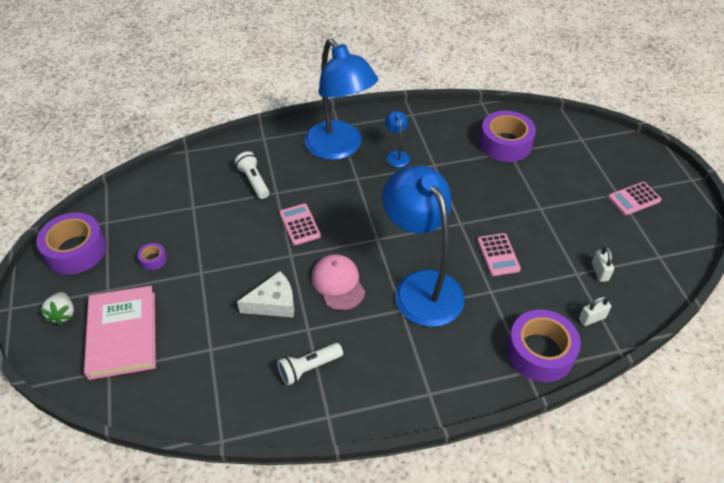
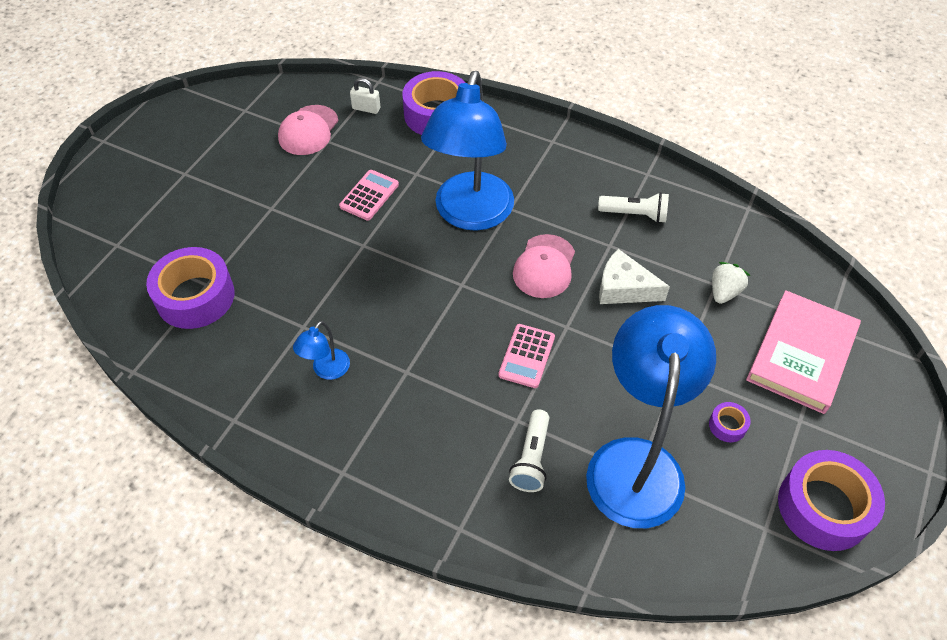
camera: 140 degrees left, 5 degrees up
(63, 314) = (864, 422): white strawberry -> white strawberry (724, 292)
(339, 148) = (380, 432): blue lamp -> blue lamp (635, 462)
(599, 272) = (308, 130): white padlock -> pink cap
(634, 199) = (180, 160): pink calculator -> none

